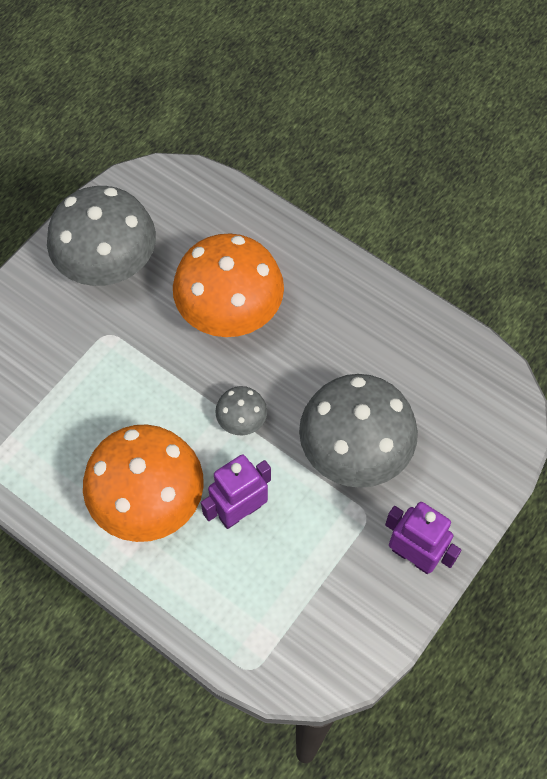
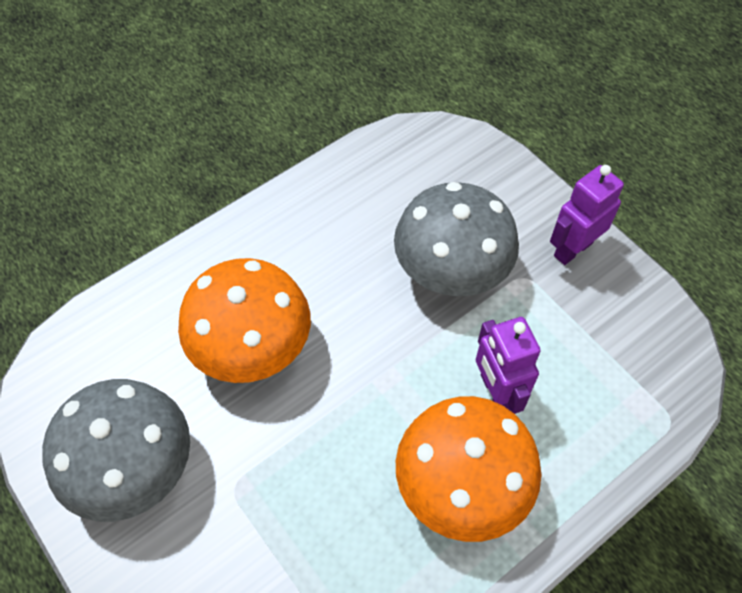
camera: 75 degrees left, 5 degrees down
(241, 419) = (390, 365): grey mushroom -> none

